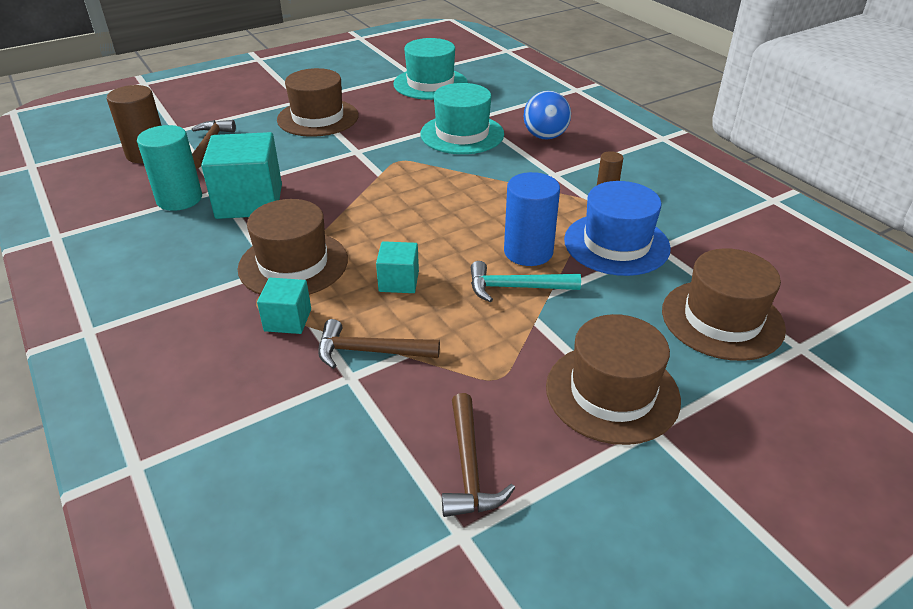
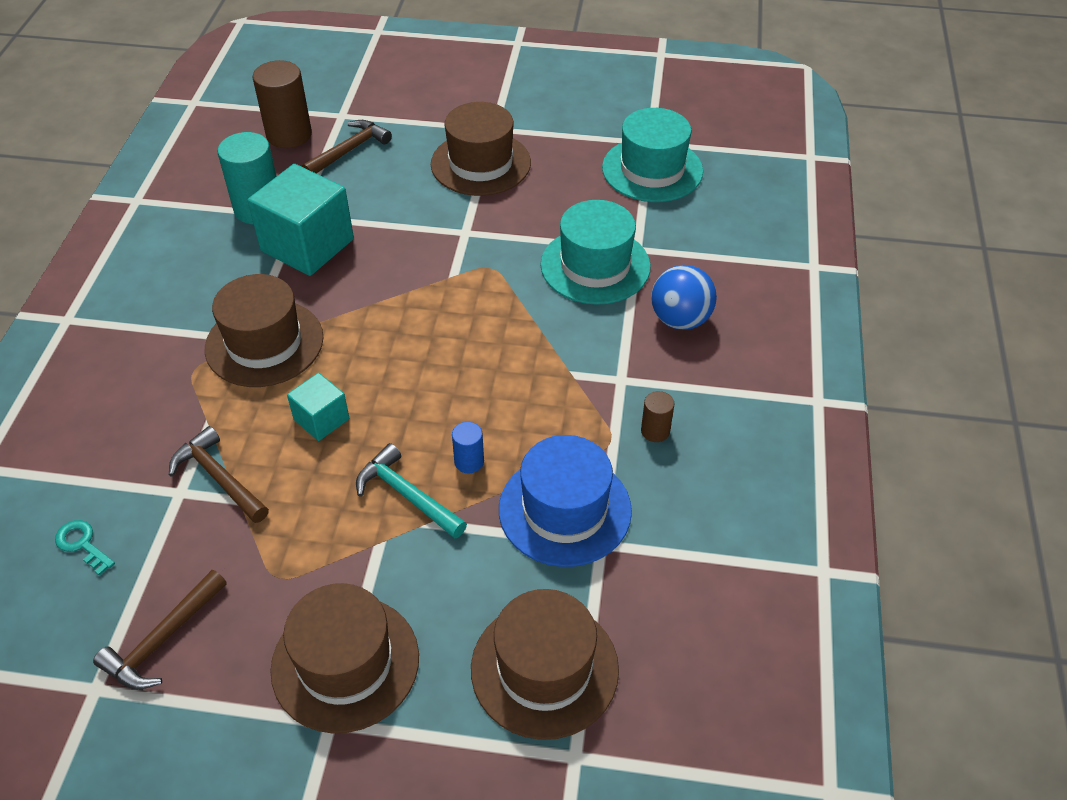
camera: 40 degrees right, 10 degrees up
(288, 320) = (198, 402): turquoise cube -> none
(313, 455) = (82, 544): none -> turquoise key
(528, 252) = (469, 461): blue cylinder -> blue cylinder, size x0.50

